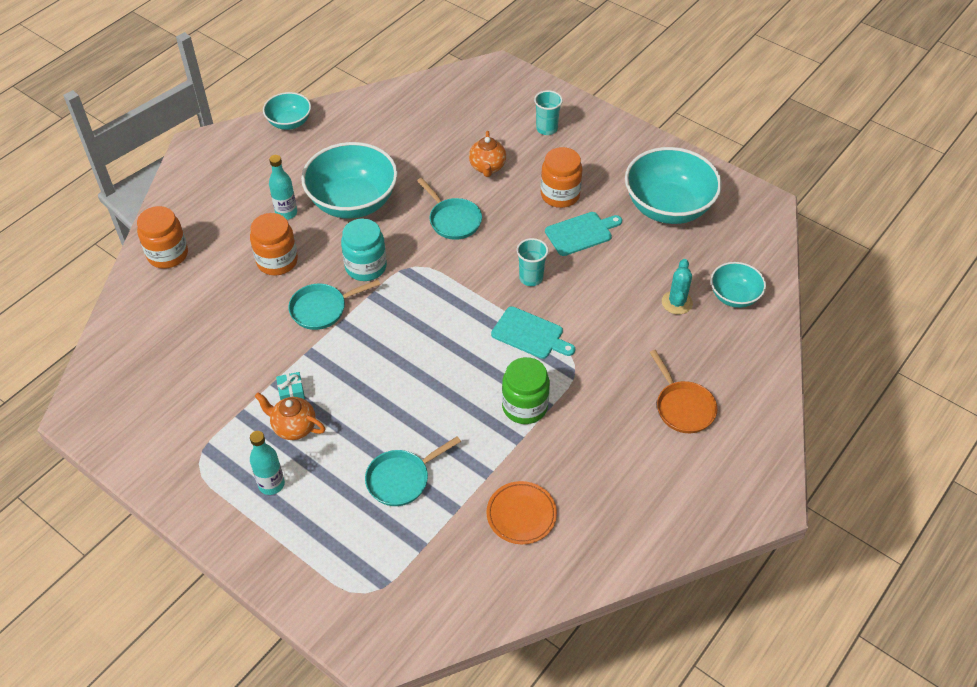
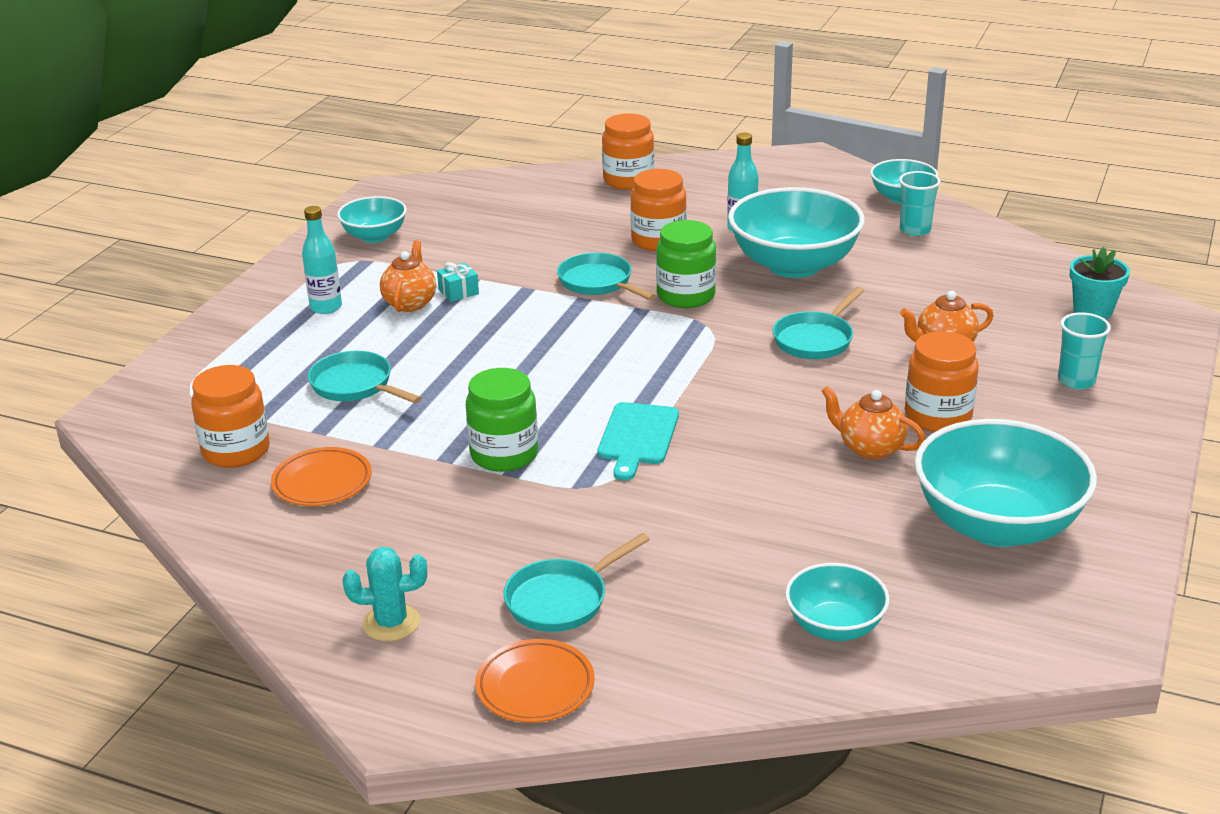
camera: 75 degrees right, 20 degrees down
(164, 435) = (374, 236): none -> turquoise bowl
(366, 267) = (686, 296): turquoise jar -> green jar
(461, 565) = (236, 451): none -> orange jar
(477, 94) = (1092, 311): none -> turquoise flower pot
(531, 278) = (746, 420): turquoise cup -> turquoise cup (915, 230)
(581, 233) = (869, 448): turquoise cutting board -> orange teapot
(677, 302) = (781, 564): turquoise cactus -> turquoise cactus (391, 623)
(683, 407) = (561, 600): orange pan -> turquoise pan
(755, 434) = (535, 686): none -> orange plate

